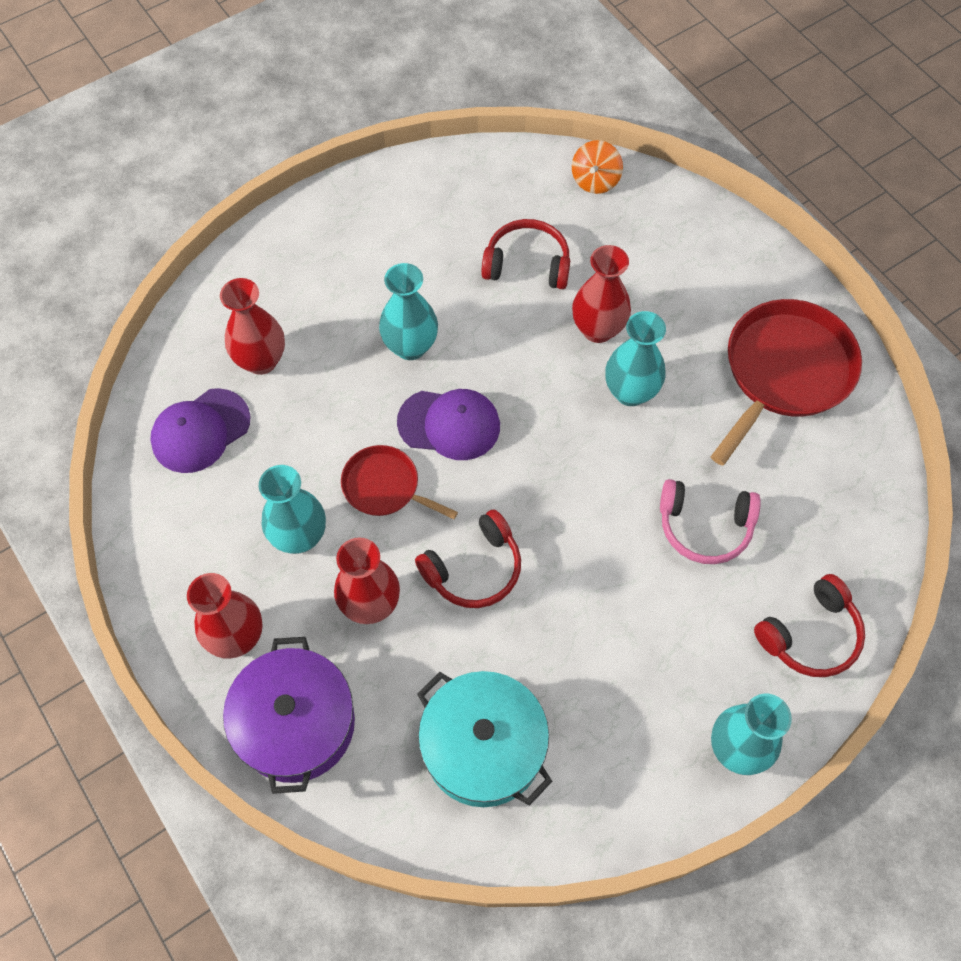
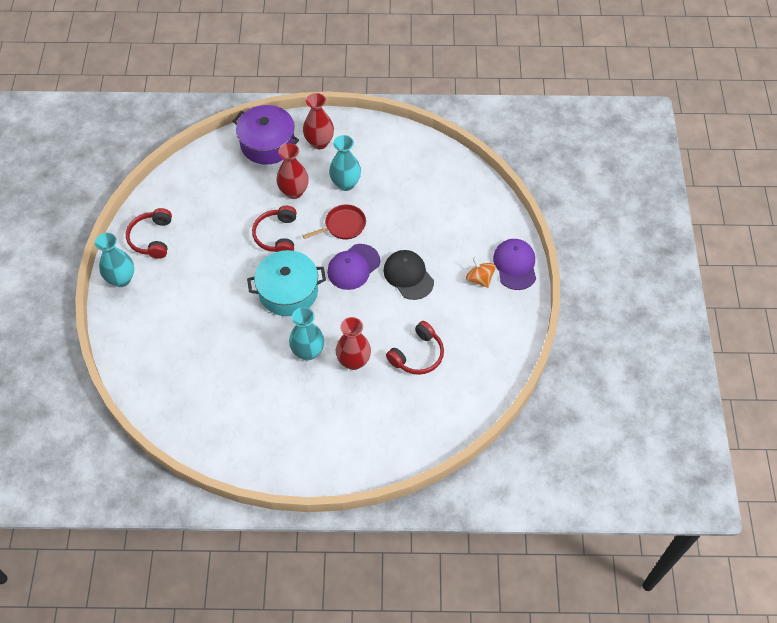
camera: 125 degrees right, 5 degrees down
(200, 431) = (427, 174): purple cap -> purple cap (515, 265)
(261, 360) = (447, 214): red vase -> none
(410, 346) = (408, 276): turquoise vase -> black cap
(483, 747) = (203, 196): turquoise pot -> turquoise pot (288, 291)
(595, 180) = (448, 424): orange spinning top -> orange spinning top (479, 279)
(704, 527) = (217, 334): pink headphones -> none
(785, 371) = (260, 429): red pan -> none
(811, 635) = (136, 340): red headphones -> red headphones (152, 238)

